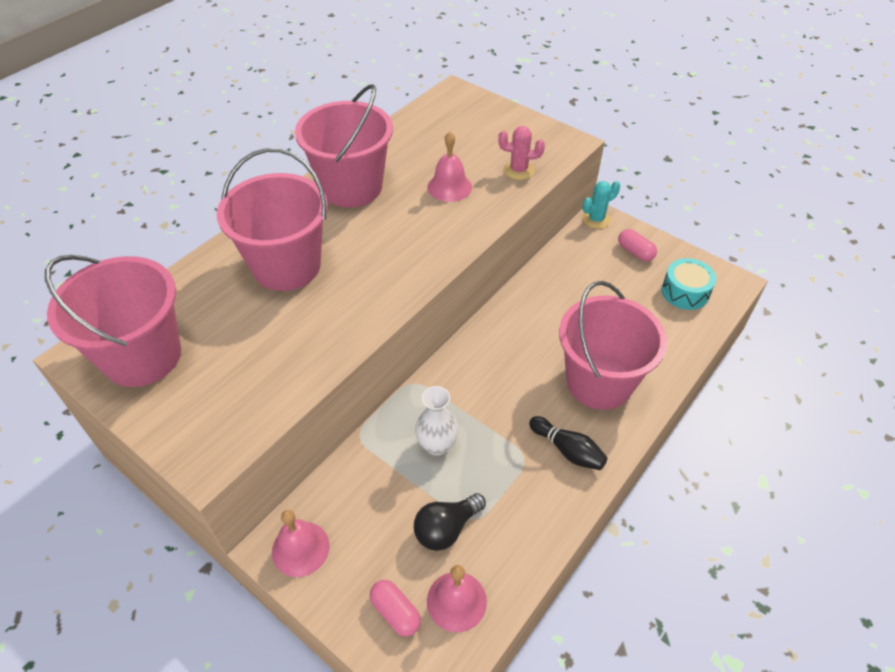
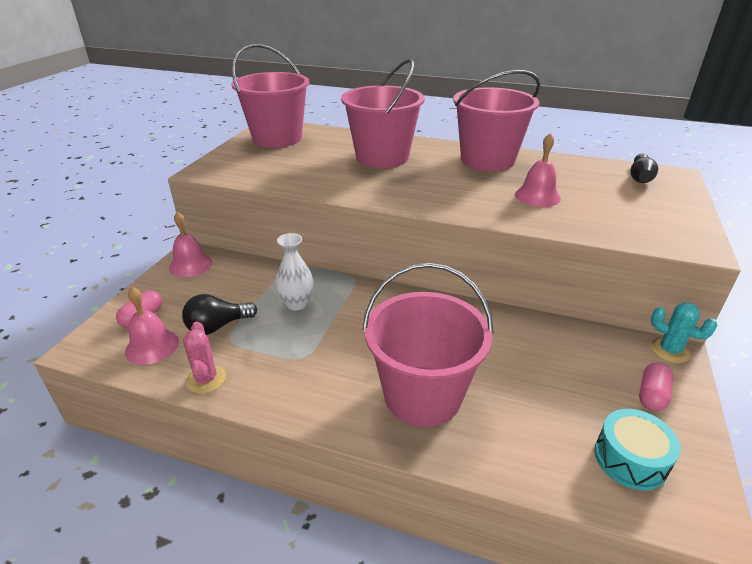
camera: 70 degrees right, 15 degrees down
(446, 529) = (217, 326): black light bulb -> black light bulb turned 60 degrees counterclockwise
(518, 170) = (607, 224): pink cactus -> pink cactus (206, 379)
(567, 450) = (322, 386): black bowling pin -> black bowling pin (640, 177)

